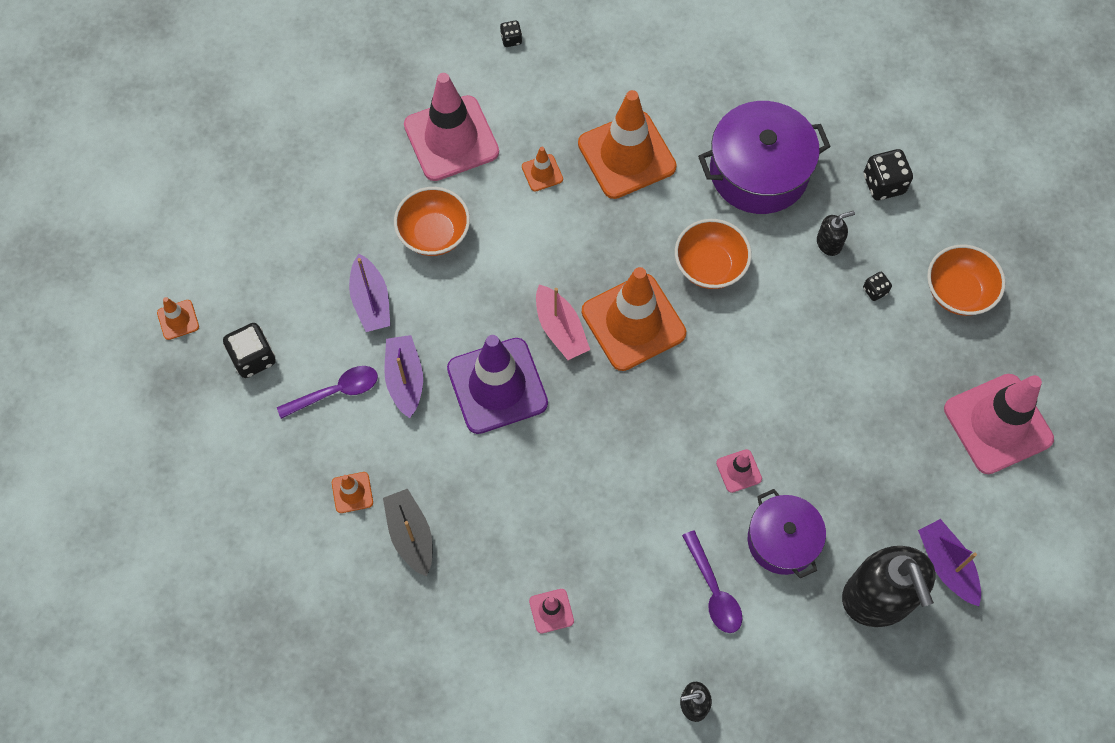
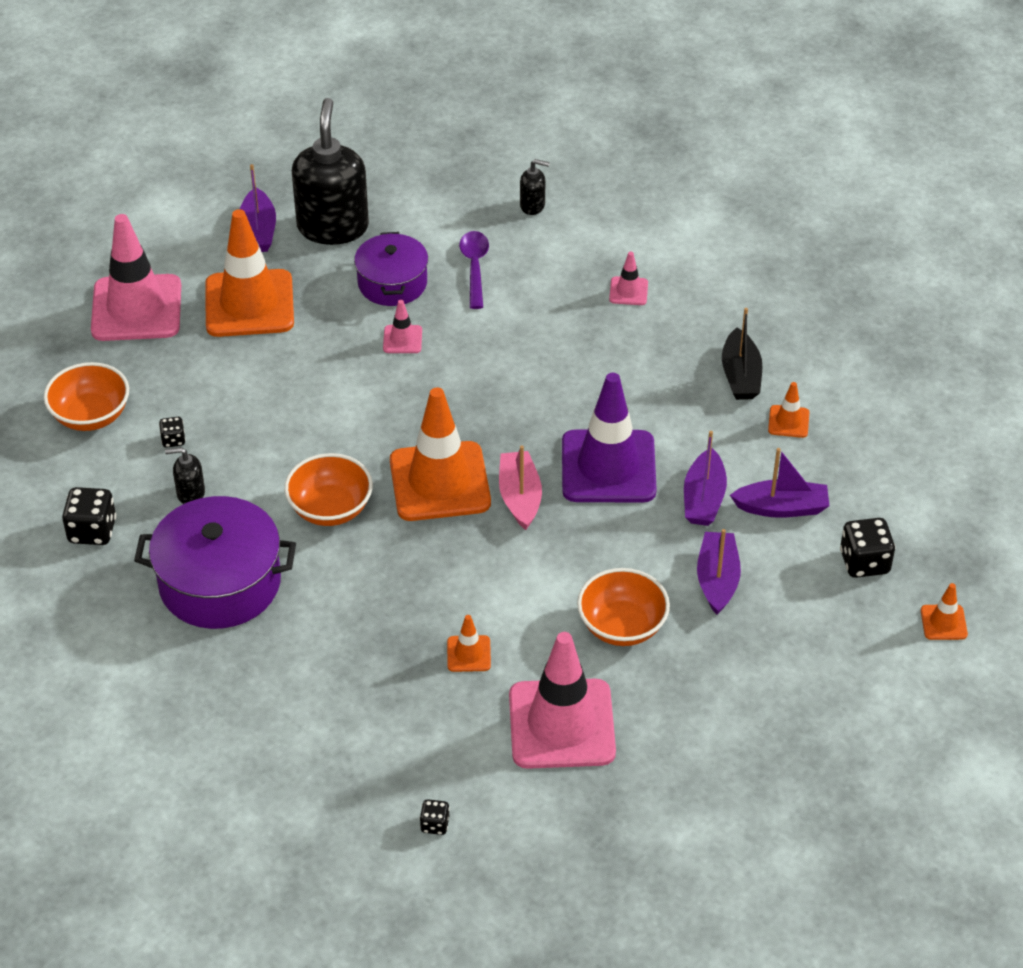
camera: 160 degrees left, 20 degrees down
(336, 392) = (781, 508): purple spoon -> purple boat
(626, 155) = (360, 644): orange traffic cone -> orange traffic cone (249, 304)

